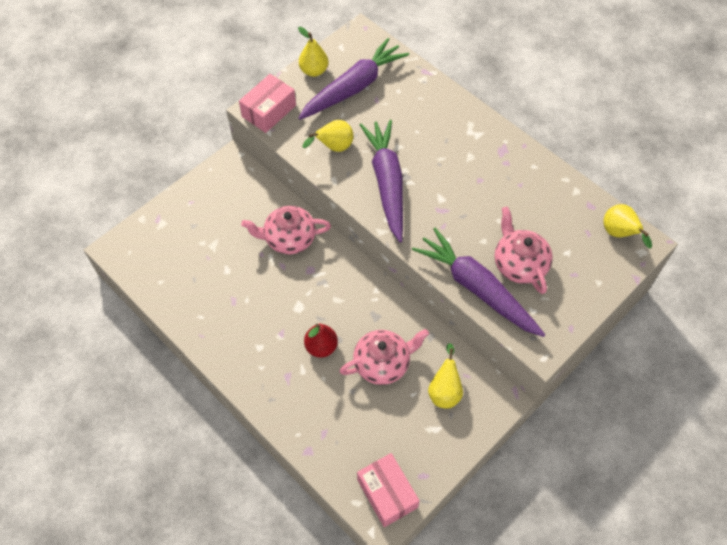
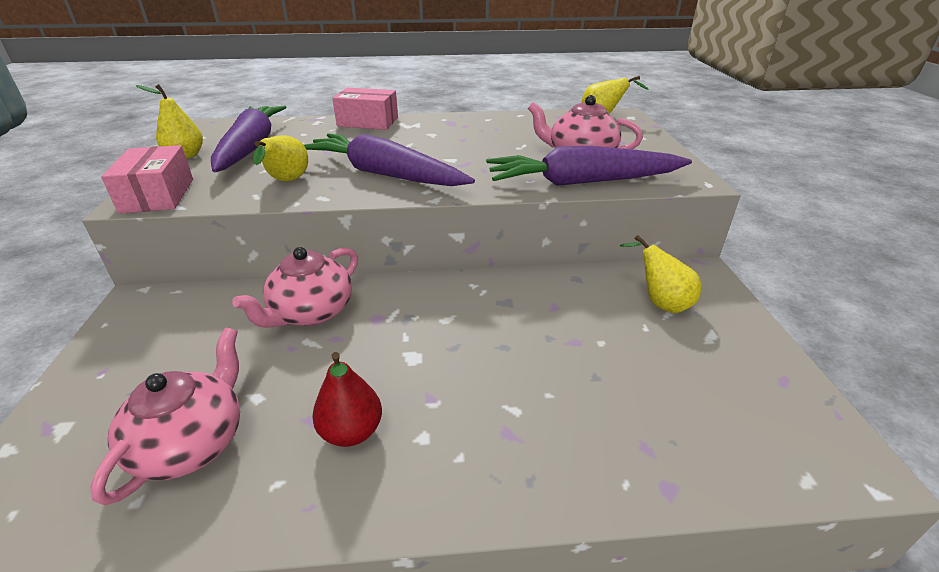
camera: 50 degrees left, 25 degrees down
(321, 347) = (497, 369): red pear -> red pear (351, 431)
(383, 363) = (578, 329): pink teapot -> pink teapot (192, 443)
(387, 493) = (802, 433): pink box -> pink box (368, 122)

